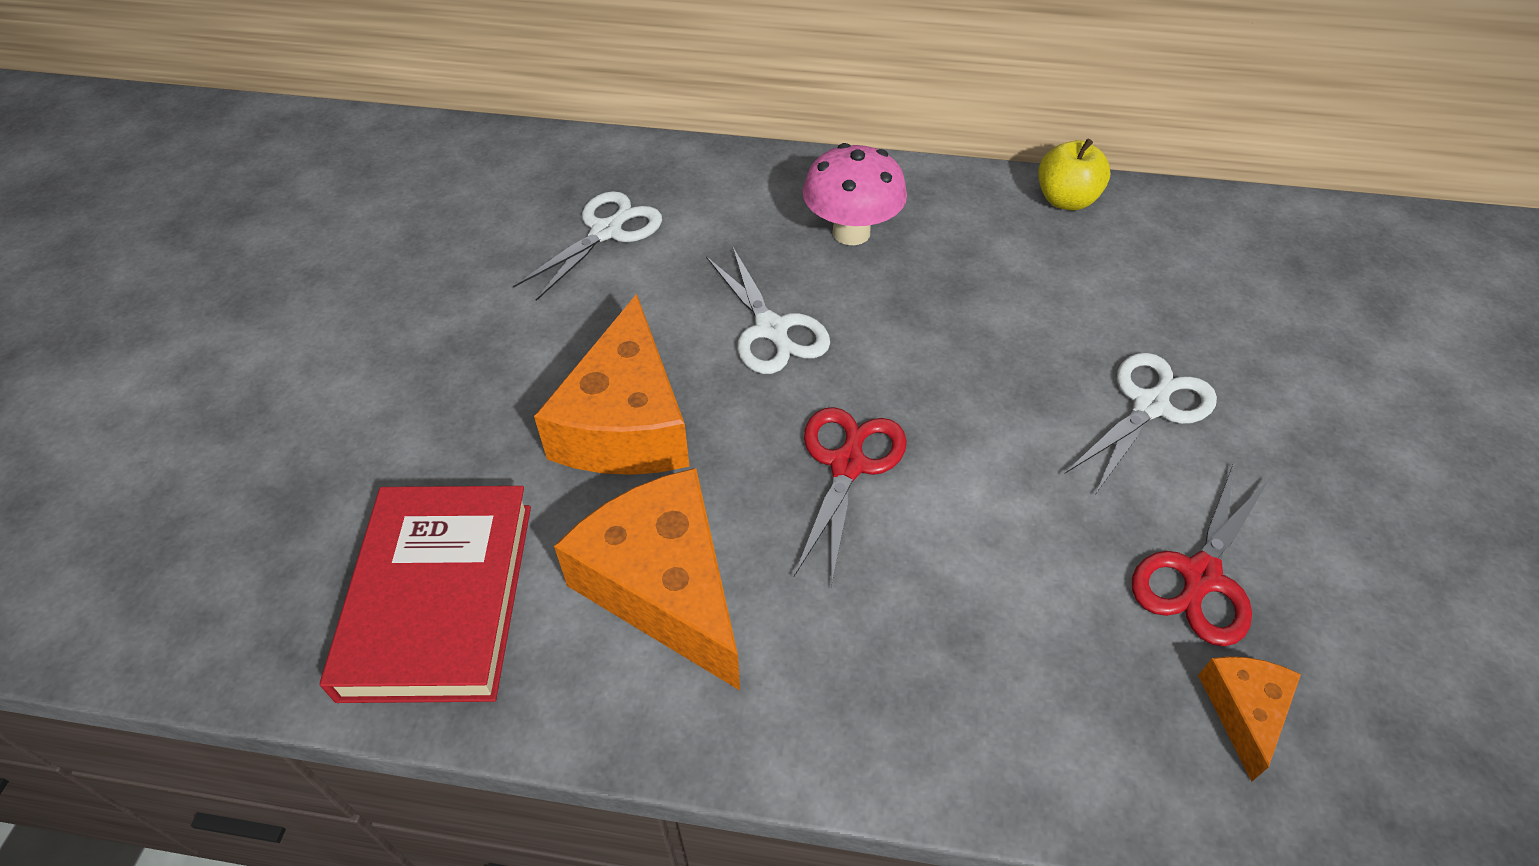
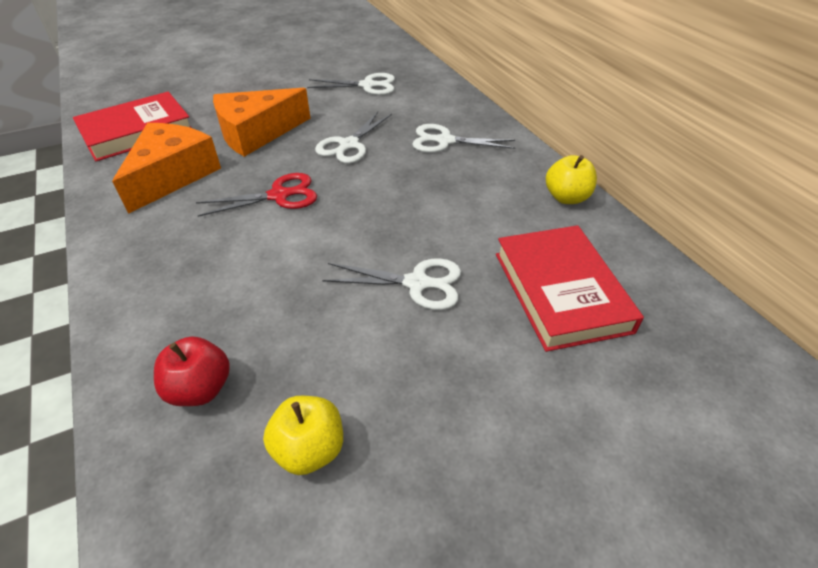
camera: 55 degrees right, 5 degrees down
(851, 232) = (444, 141): pink mushroom -> white scissors
(1200, 577) = (291, 343): red scissors -> none
(1231, 296) = (561, 291): none -> red book
(1243, 711) = (200, 389): orange cheese -> red apple
(1389, 628) = (309, 449): none -> yellow apple

